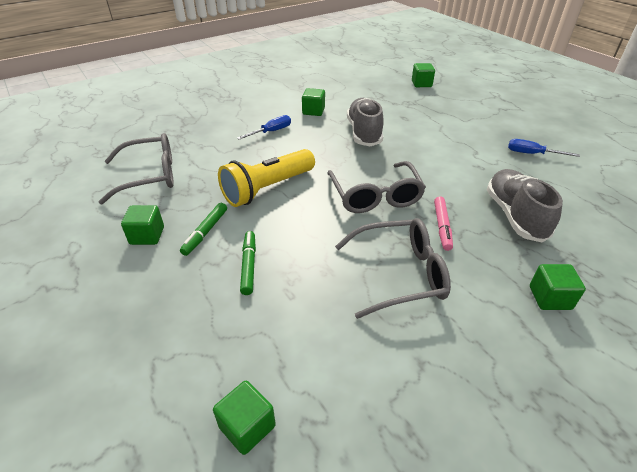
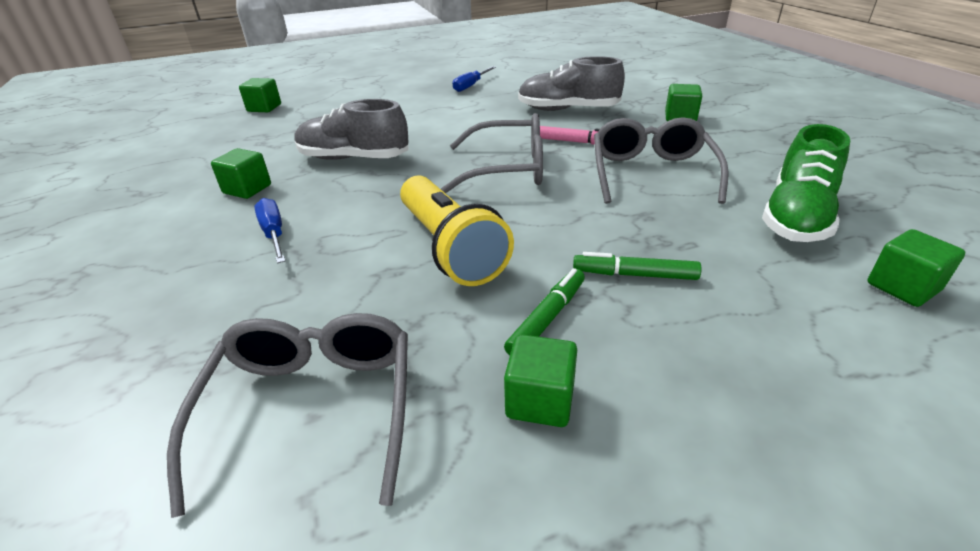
camera: 75 degrees left, 5 degrees down
(205, 232) = (547, 318): green marker -> green marker turned 90 degrees counterclockwise
(349, 370) = (796, 217): none -> green shoe

